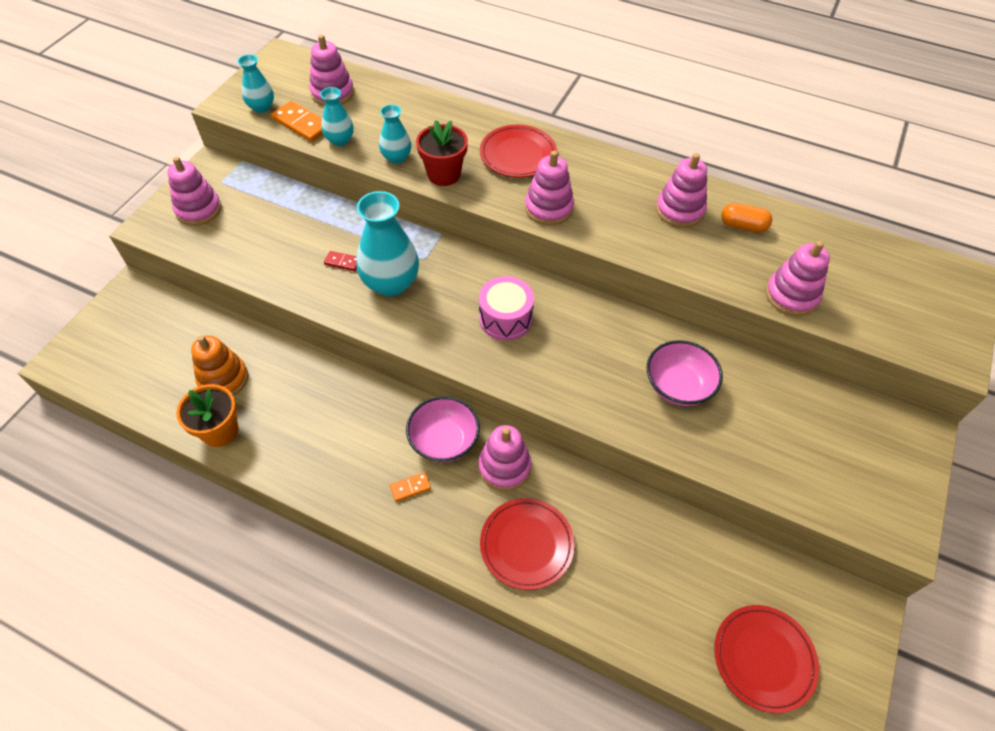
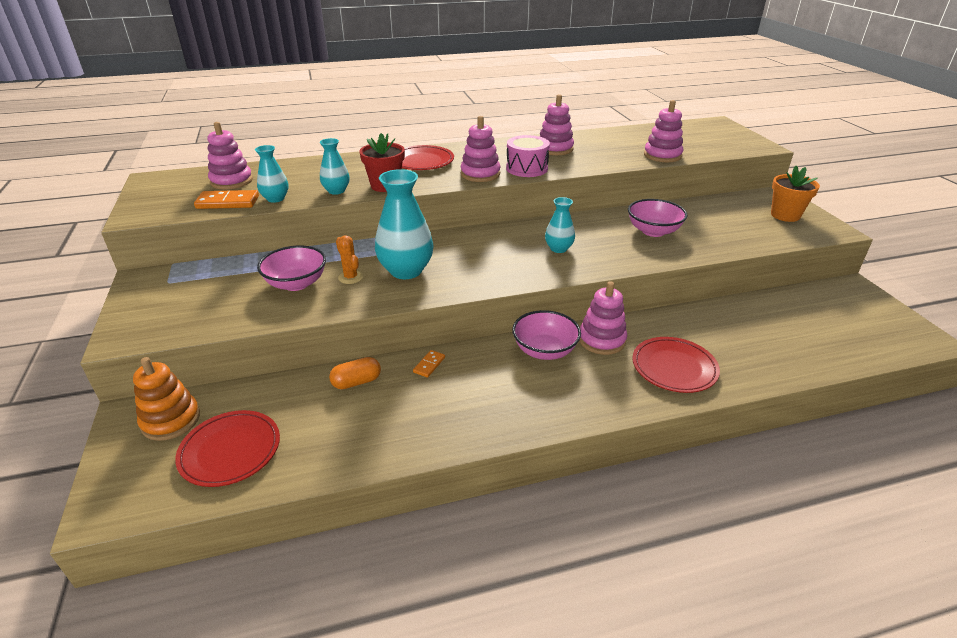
camera: 40 degrees left, 20 degrees down
(198, 209) = (167, 306): pink stacking toy -> none
(220, 431) = (359, 452): orange flower pot -> orange flower pot (785, 215)
(223, 379) = (315, 418): orange stacking toy -> orange stacking toy (171, 420)
(261, 107) = (174, 207): turquoise vase -> turquoise vase (558, 248)
(299, 242) = (296, 283): none -> pink bowl
(342, 262) = (350, 277): red domino -> orange cactus
(410, 487) = (560, 388): orange domino -> orange domino (429, 365)
(505, 318) = (512, 251): pink drum -> pink drum (527, 168)
(743, 226) = (596, 142): orange capsule -> orange capsule (356, 382)
(763, 658) = (855, 334): red plate -> red plate (230, 451)

